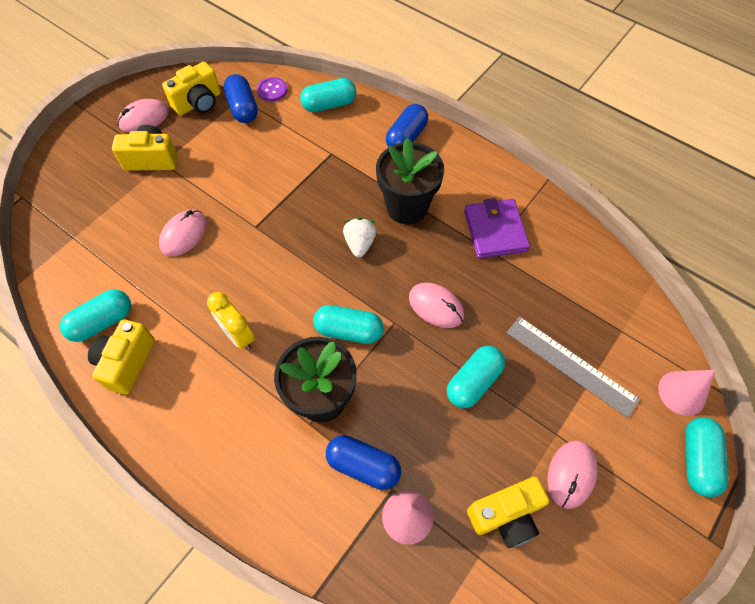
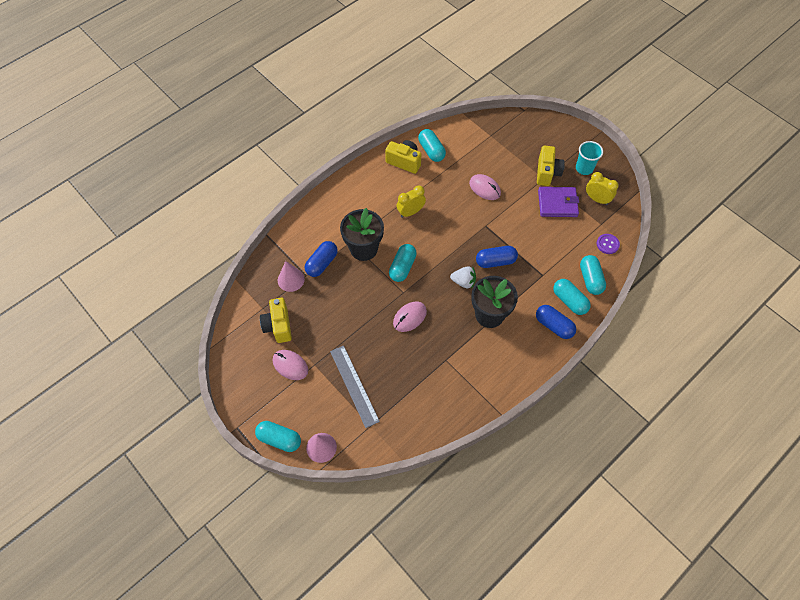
camera: 100 degrees right, 0 degrees up
(144, 118) = (584, 168): pink mouse -> turquoise cup
(199, 103) = (597, 199): yellow camera -> yellow clock
(243, 108) = (590, 225): blue capsule -> blue capsule (495, 261)
(473, 382) = (356, 327): turquoise capsule -> turquoise capsule (569, 301)
(495, 231) = (461, 366): purple wallet -> purple wallet (557, 203)
(571, 365) = (354, 385): grey ruler -> grey ruler turned 75 degrees counterclockwise

